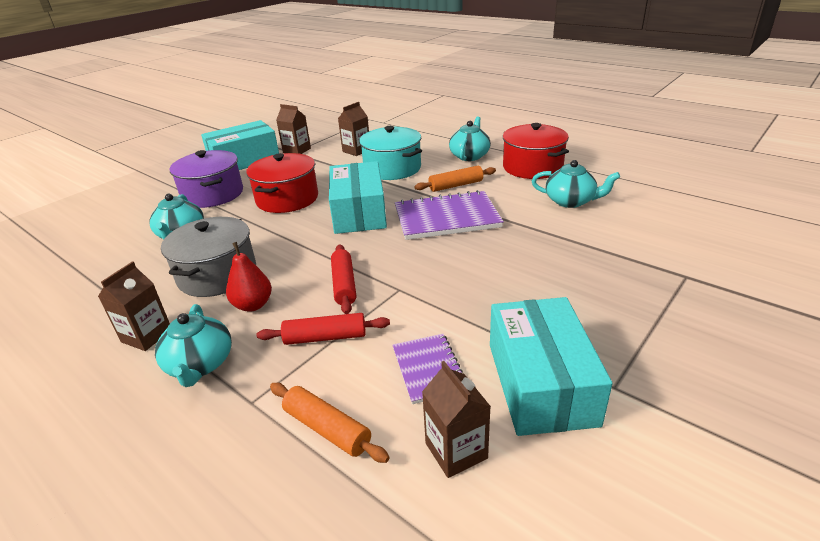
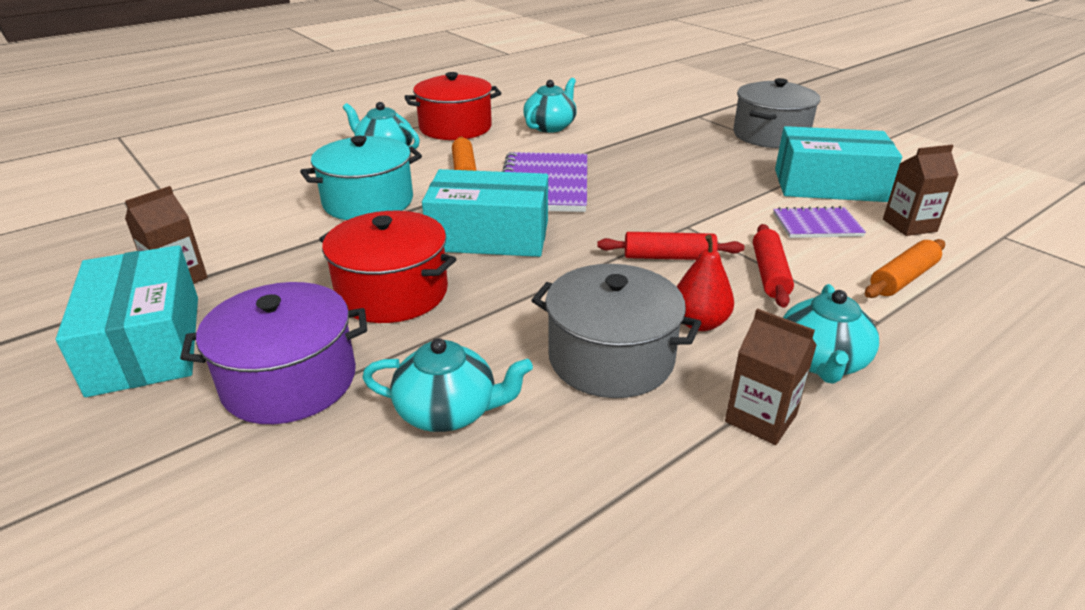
camera: 80 degrees left, 0 degrees up
(200, 365) = (821, 361): turquoise teapot -> turquoise teapot turned 105 degrees clockwise
(356, 150) = (261, 223): brown carton -> none
(674, 334) = (770, 135): none -> grey pot

